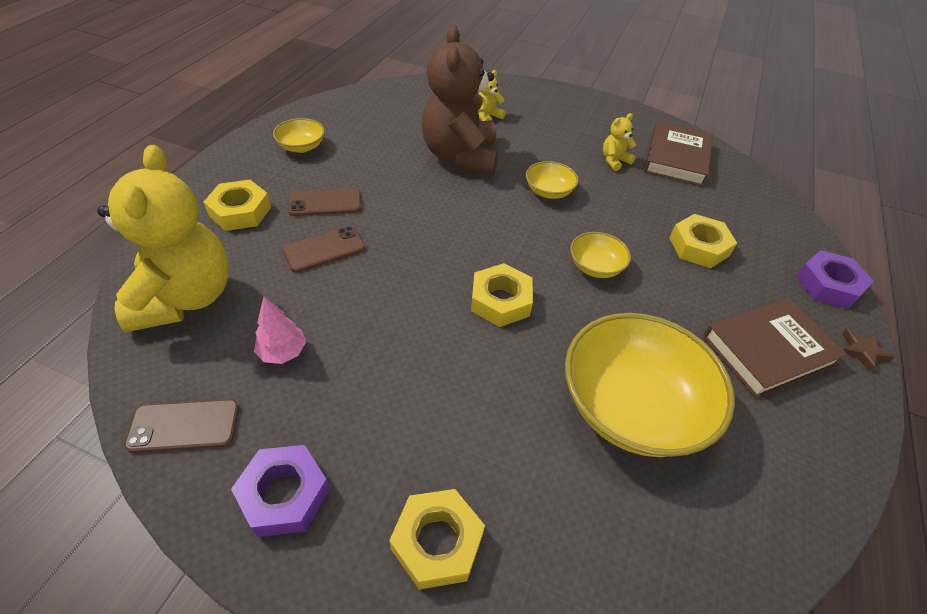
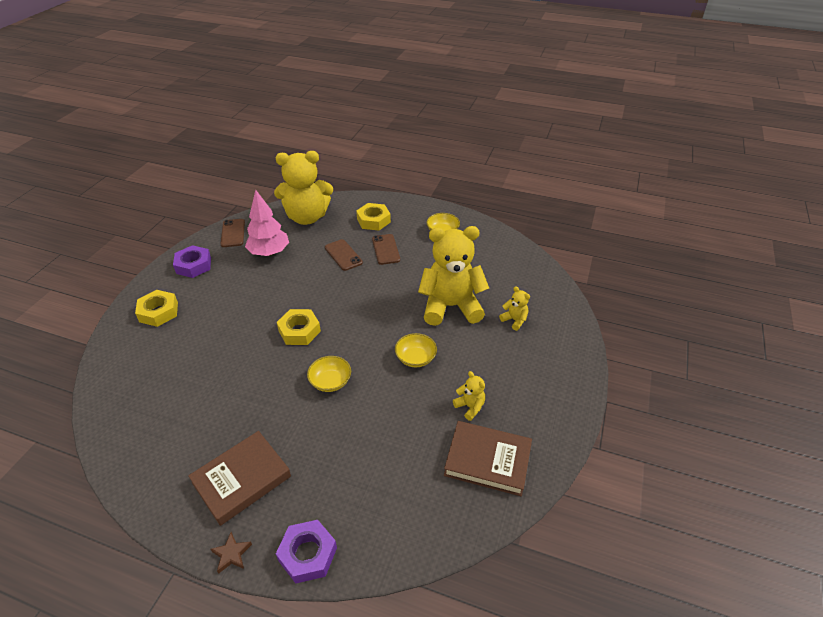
camera: 90 degrees right, 5 degrees down
(283, 352) = (269, 252): pink tree -> pink tree, size x1.75
(460, 156) = (451, 306): brown teddy bear -> yellow teddy bear
(632, 406) = (211, 390): yellow bowl -> none
(698, 247) = (355, 455): yellow nut -> none
(768, 350) = (242, 479): brown book -> brown book turned 75 degrees clockwise

